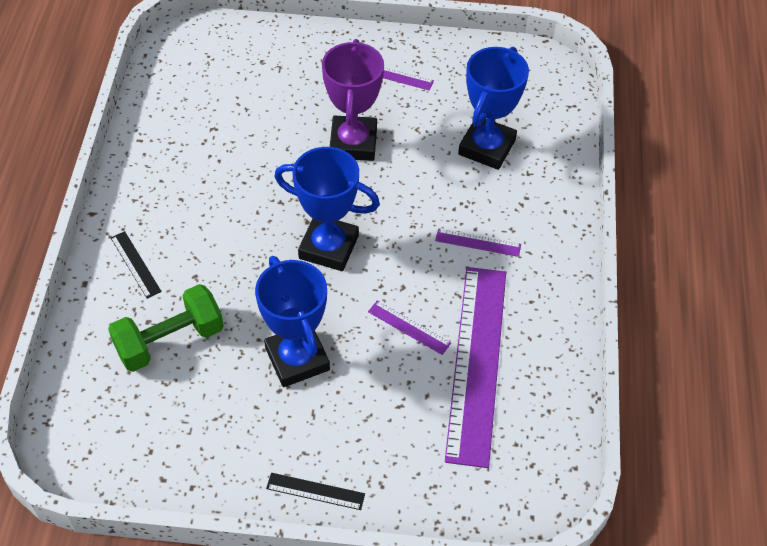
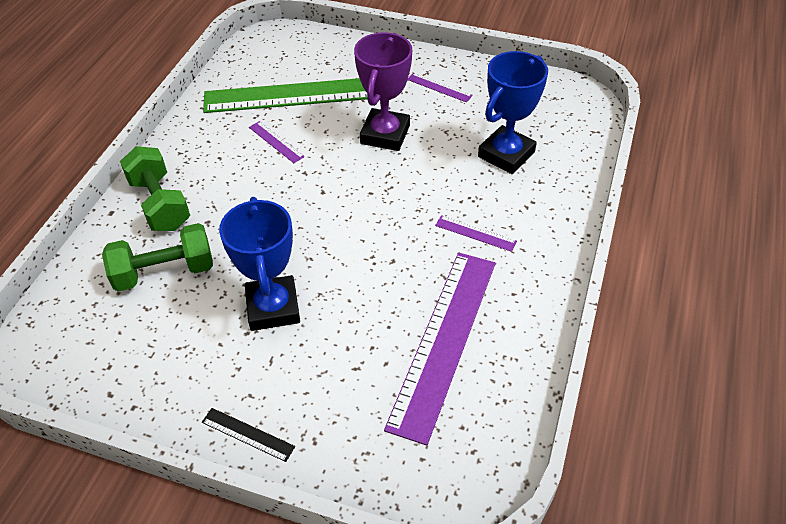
camera: 15 degrees right, 5 degrees down
(135, 264) = (160, 204): black ruler -> green dumbbell
(235, 110) = (291, 95): none -> green ruler
(328, 247) = (335, 216): blue trophy -> none
(409, 327) = (387, 297): purple ruler -> purple ruler (276, 142)

